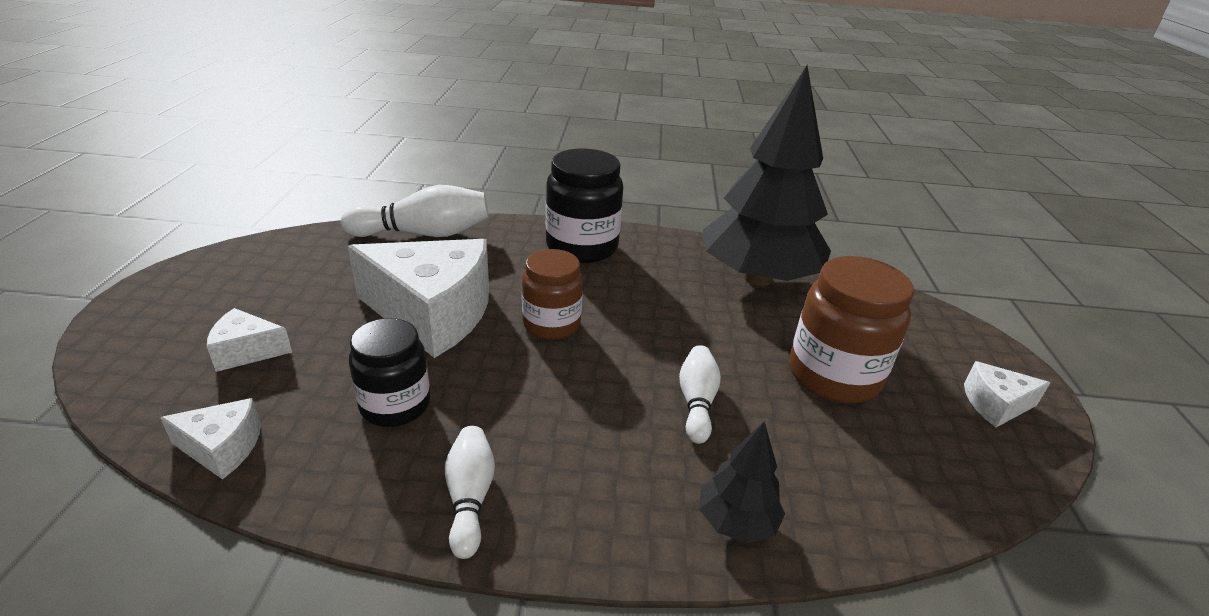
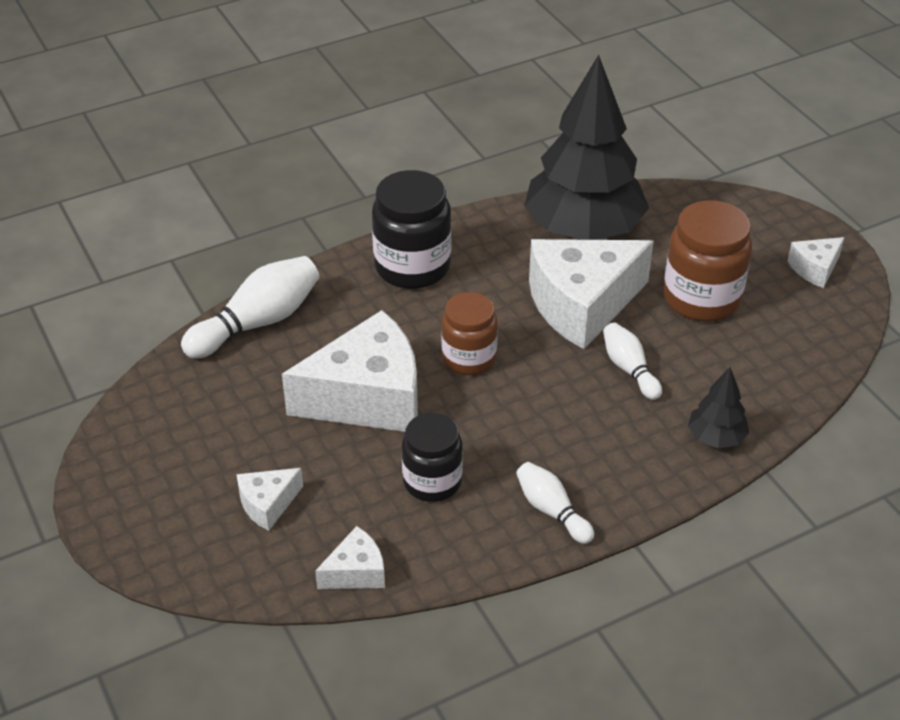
camera: 30 degrees left, 10 degrees up
(701, 329) = (582, 305): none -> white cheese

